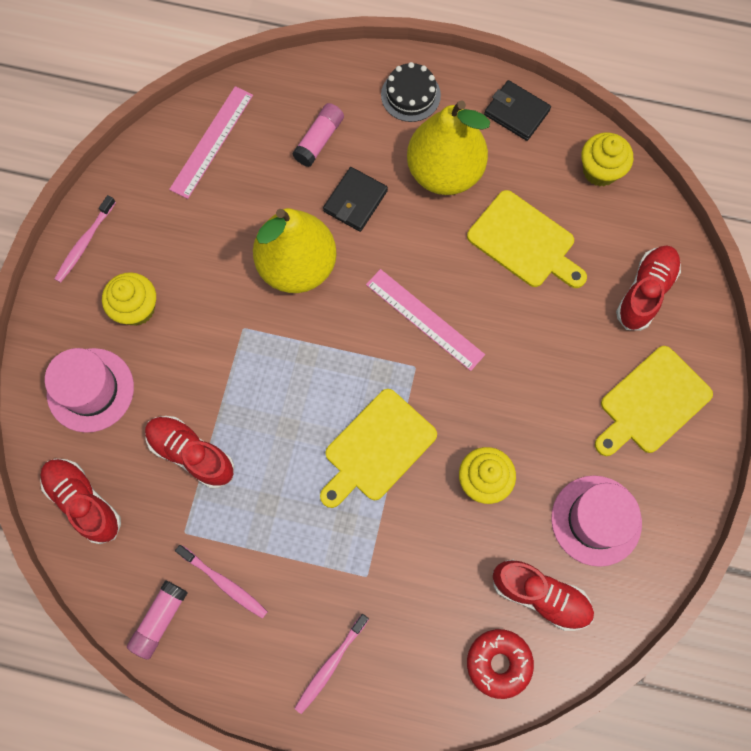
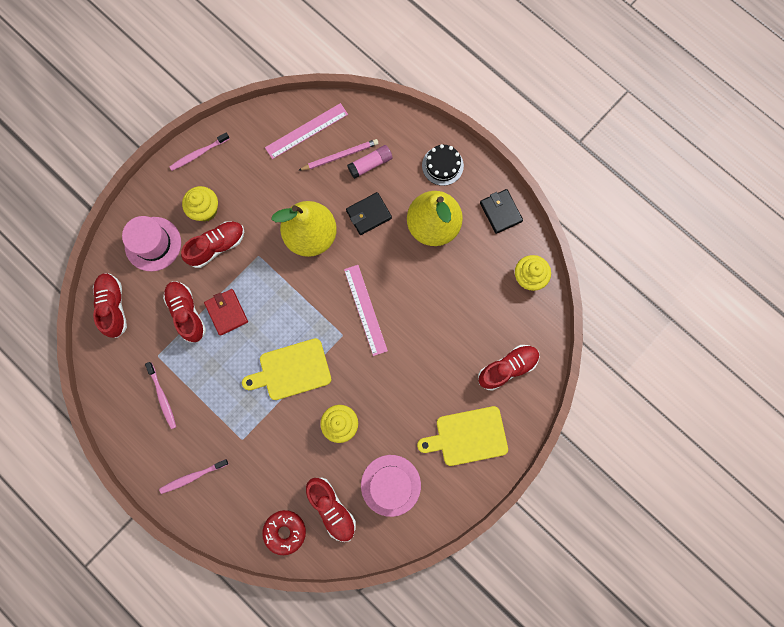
camera: 30 degrees right, 5 degrees up
(160, 620) = (116, 397): pink glue stick -> none
(180, 346) = (217, 246): none -> red shoe
(245, 423) = (227, 312): none -> red wallet
(274, 149) = (340, 156): none -> pink pencil
(525, 242) = (454, 296): yellow cutting board -> none

